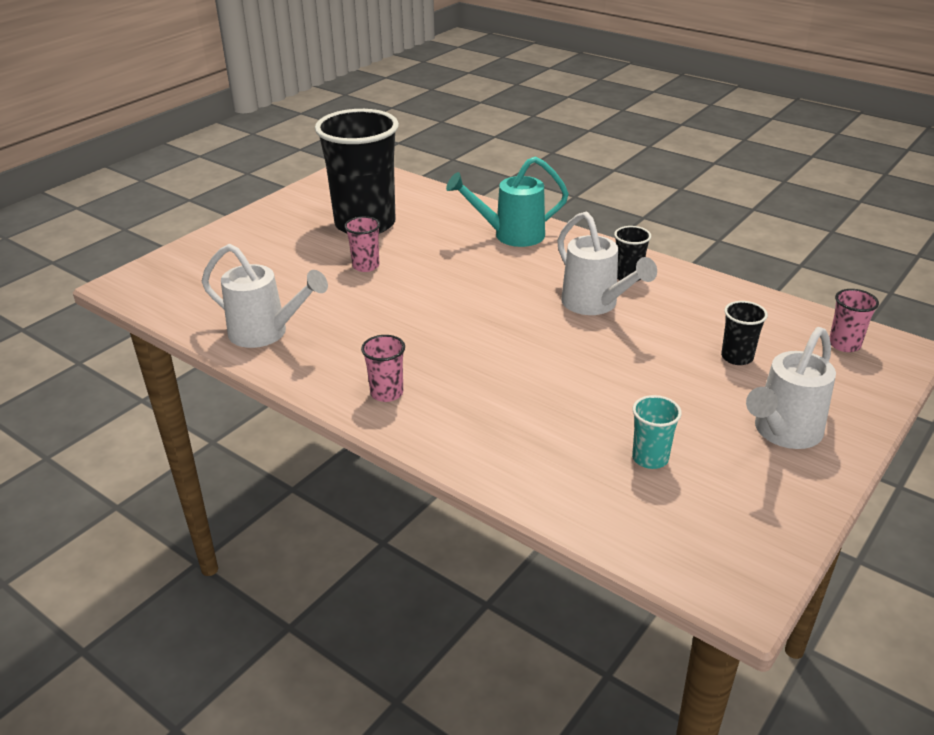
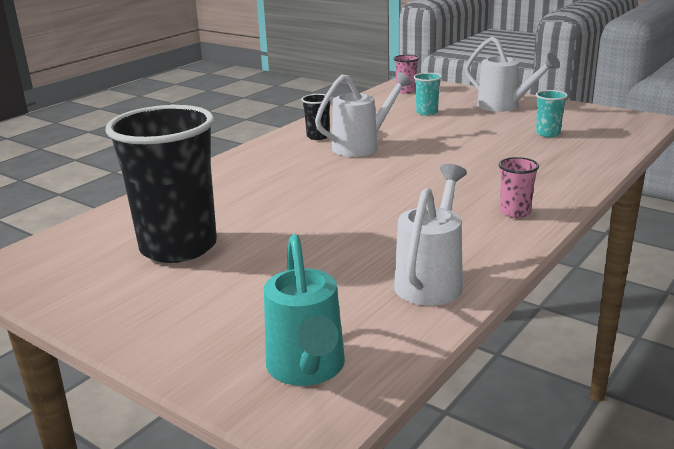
camera: 90 degrees left, 10 degrees down
(366, 266) = (283, 238): pink cup -> none
(511, 235) = (233, 175): turquoise watering can -> turquoise watering can (307, 369)
(737, 357) = (427, 112): black cup -> turquoise cup

